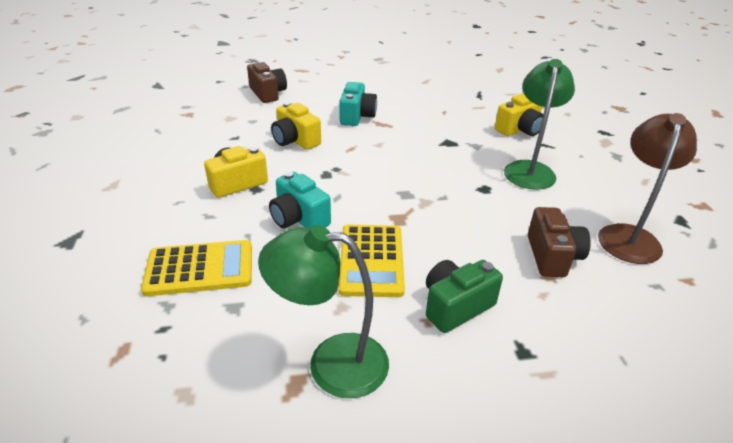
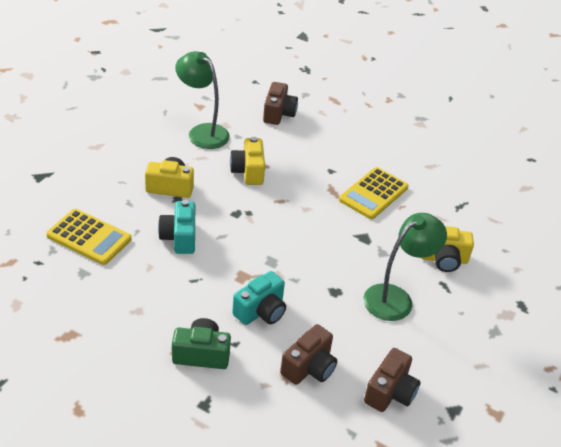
camera: 35 degrees right, 5 degrees up
(331, 363) = (97, 337): green lamp -> green lamp (202, 132)
(356, 116) = (321, 173): turquoise camera -> turquoise camera (261, 311)
(371, 260) = (189, 294): yellow calculator -> yellow calculator (373, 194)
(629, 236) = (390, 392): brown lamp -> brown camera

